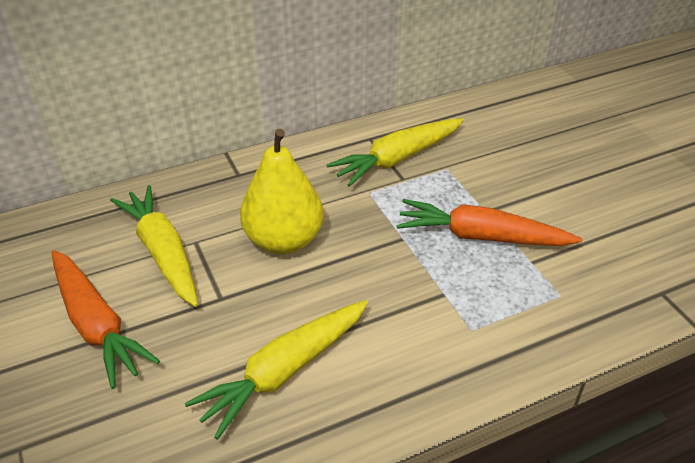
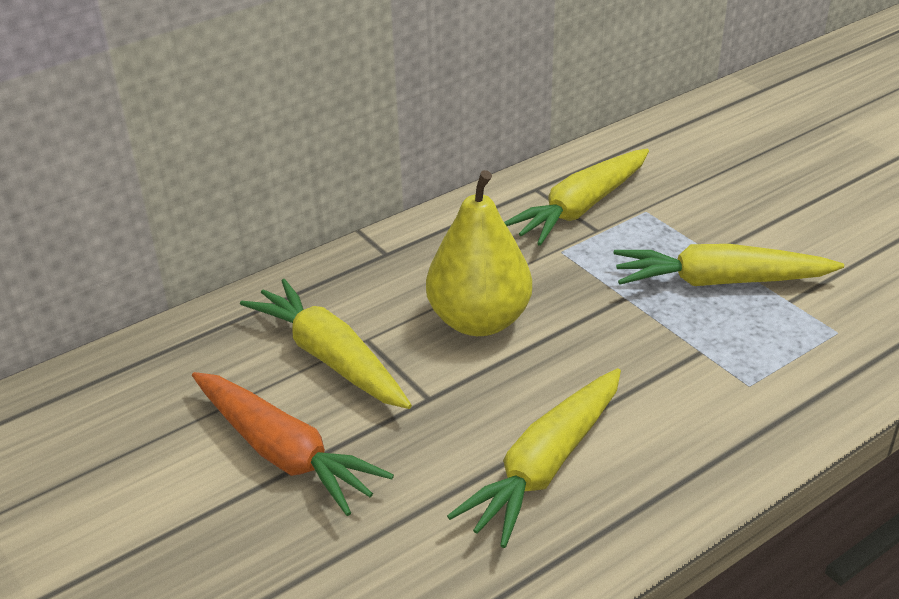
camera: 10 degrees left, 5 degrees down
(481, 237) = (719, 281): orange carrot -> yellow carrot

